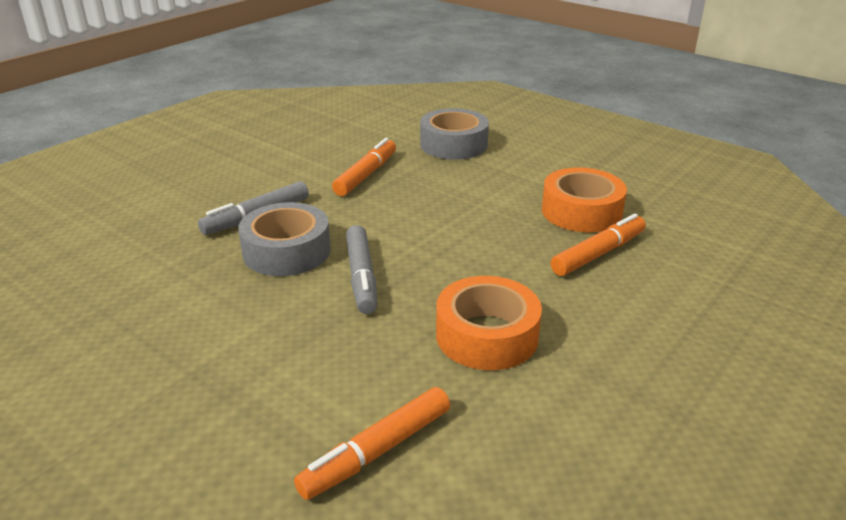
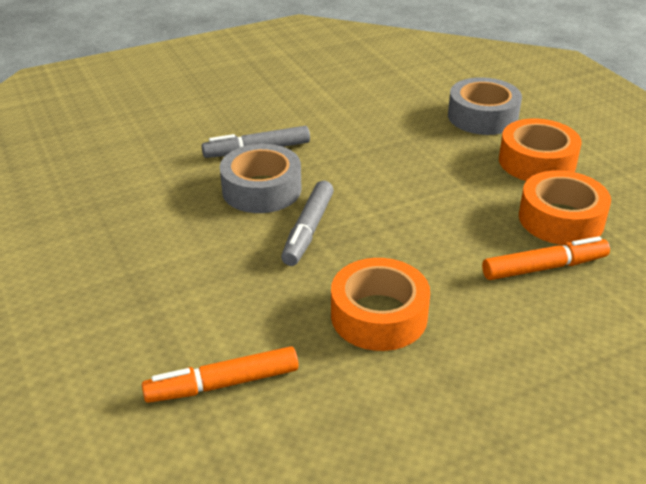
camera: 25 degrees right, 5 degrees up
(366, 175) = (376, 131): orange marker -> none
(527, 171) = (537, 162): none -> orange tape

